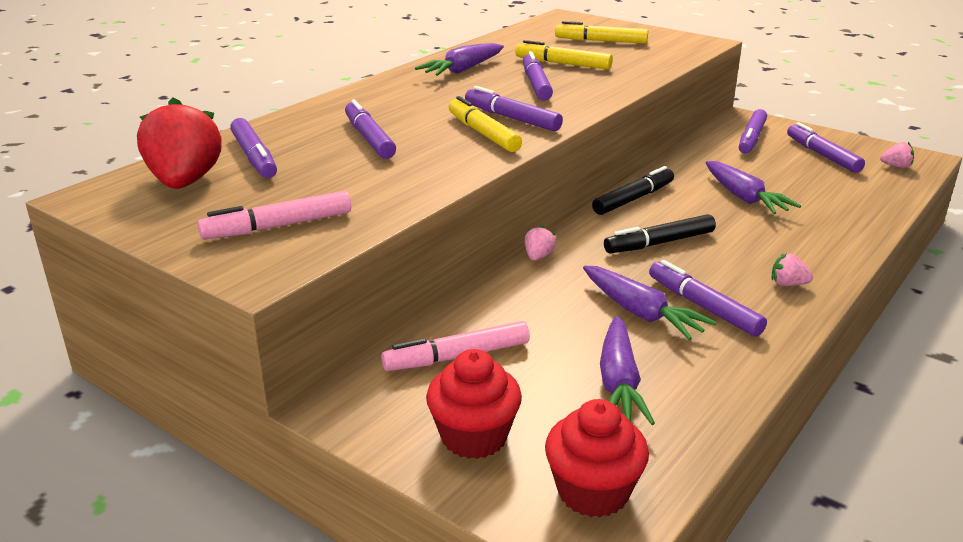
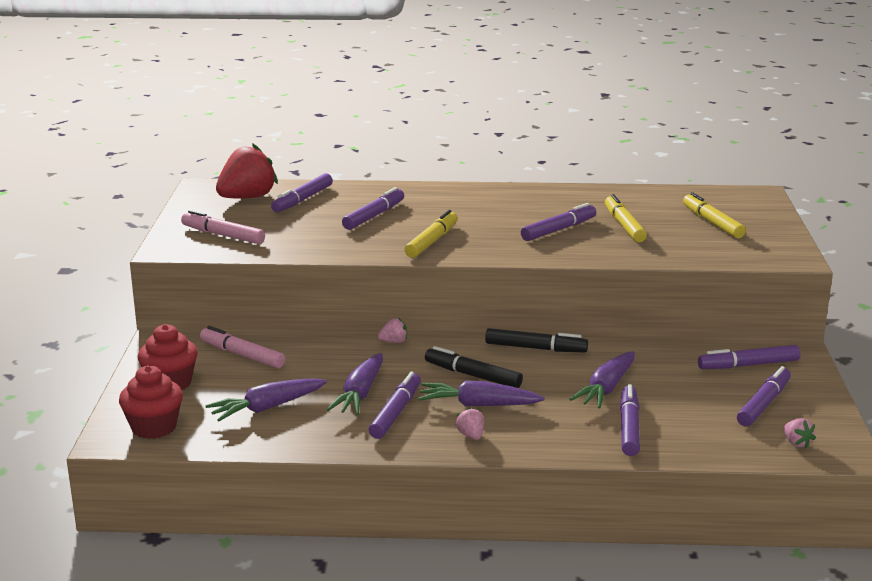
camera: 55 degrees right, 5 degrees down
(462, 70) = (548, 201): purple carrot -> purple carrot (477, 405)
(512, 118) = (474, 241): purple marker -> purple marker (629, 428)

